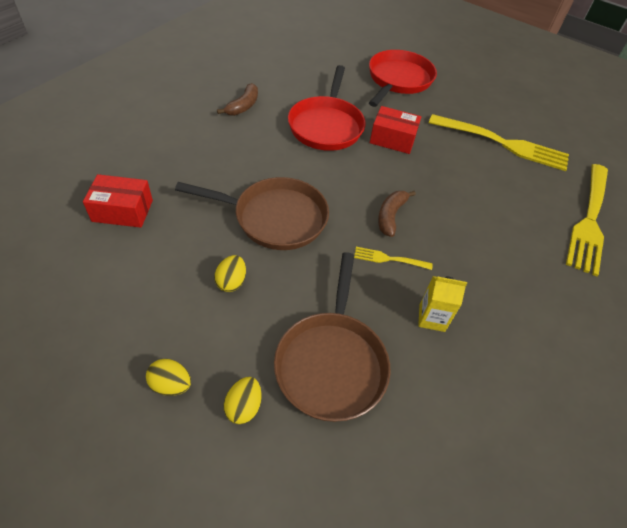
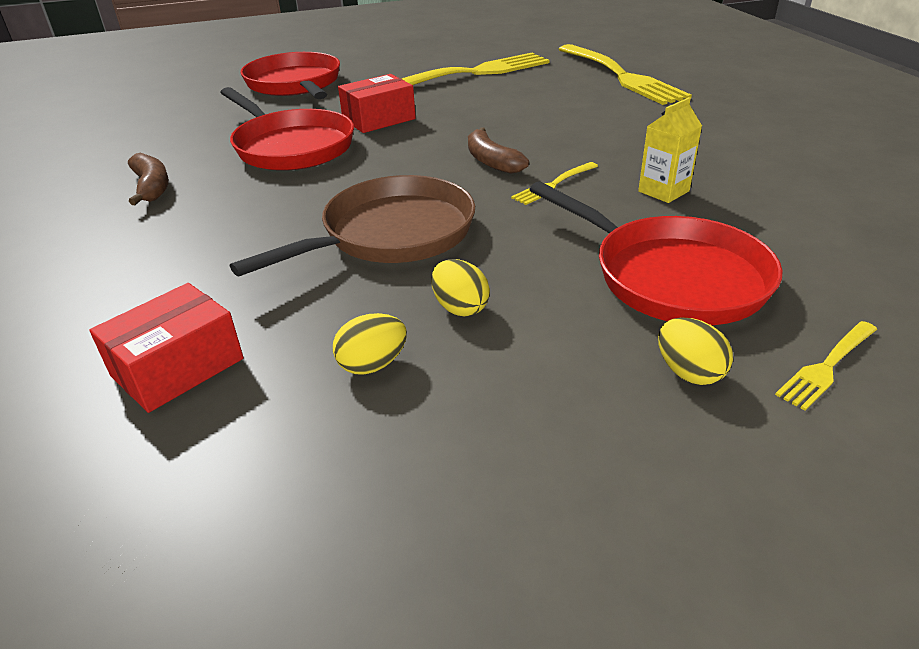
camera: 45 degrees left, 15 degrees down
(171, 384) = (595, 432): yellow egg -> yellow egg (372, 365)
(296, 475) = (827, 366): none -> yellow fork
(331, 362) = (670, 276): brown pan -> red pan

